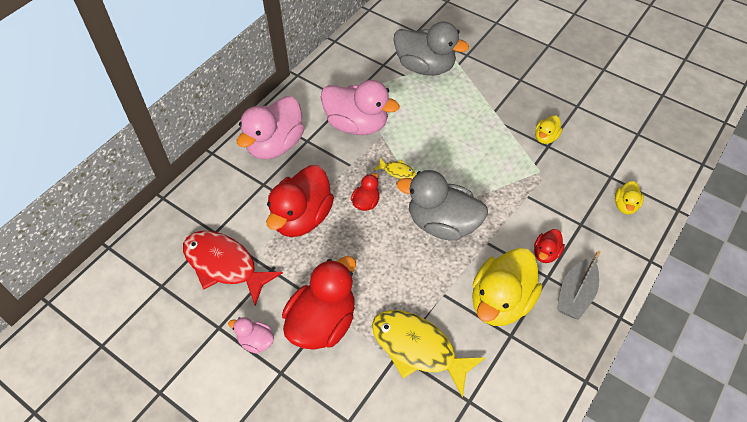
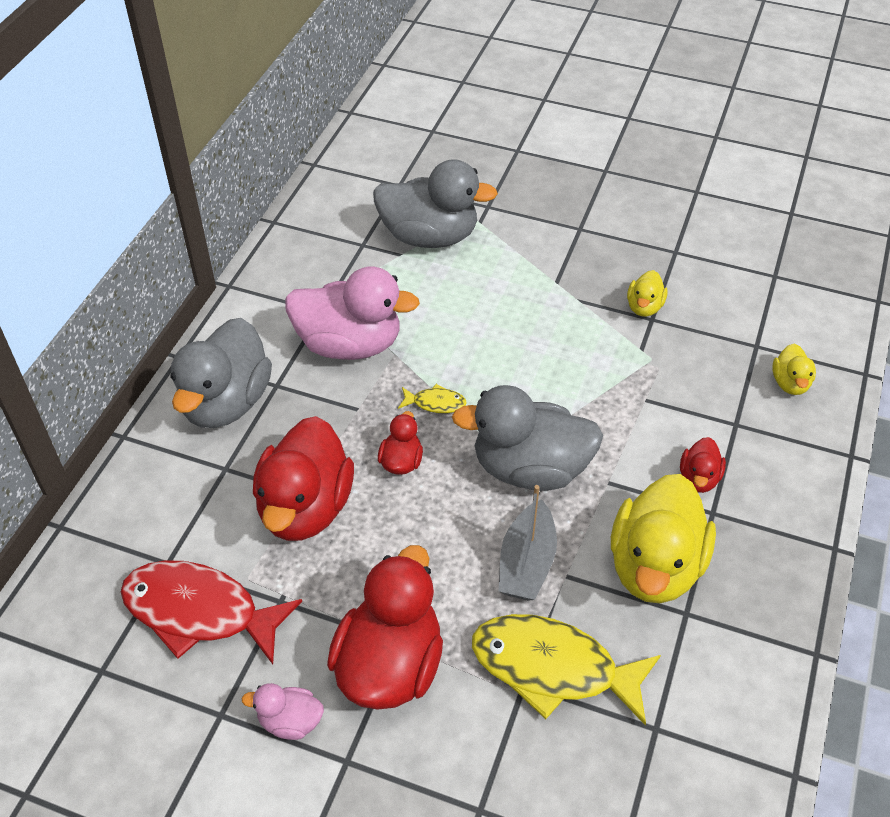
camera: 15 degrees left, 5 degrees down
(275, 145) = (226, 402): pink duck -> grey duck
(575, 294) = (761, 529): grey boat -> grey boat (526, 563)

